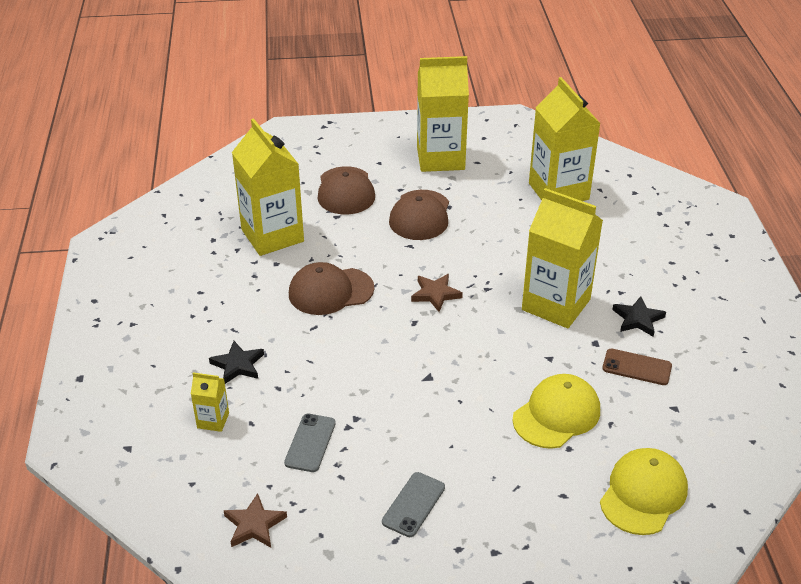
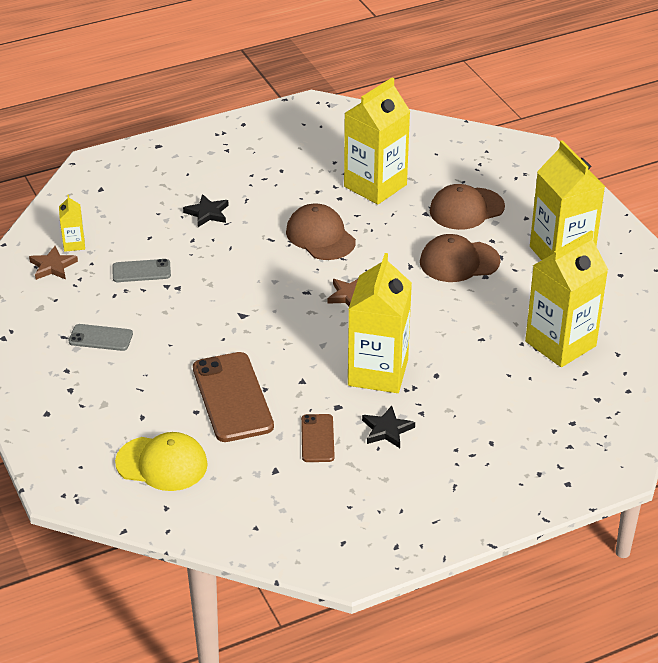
camera: 70 degrees right, 0 degrees up
(213, 420) = (143, 219): yellow carton -> yellow carton (74, 244)
(556, 414) = (232, 397): yellow cap -> brown phone

